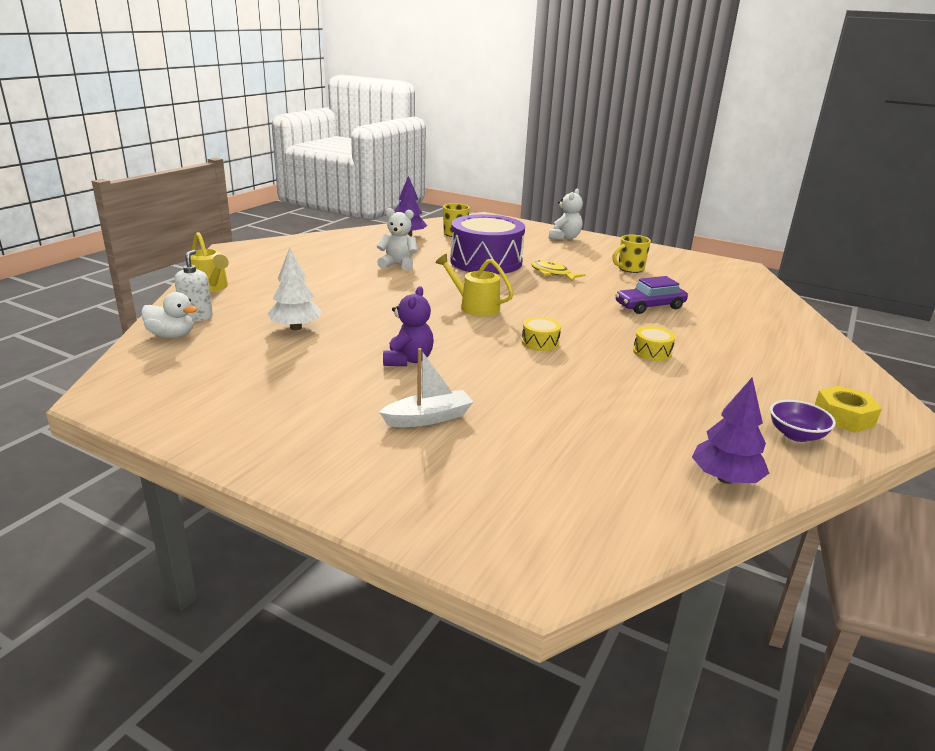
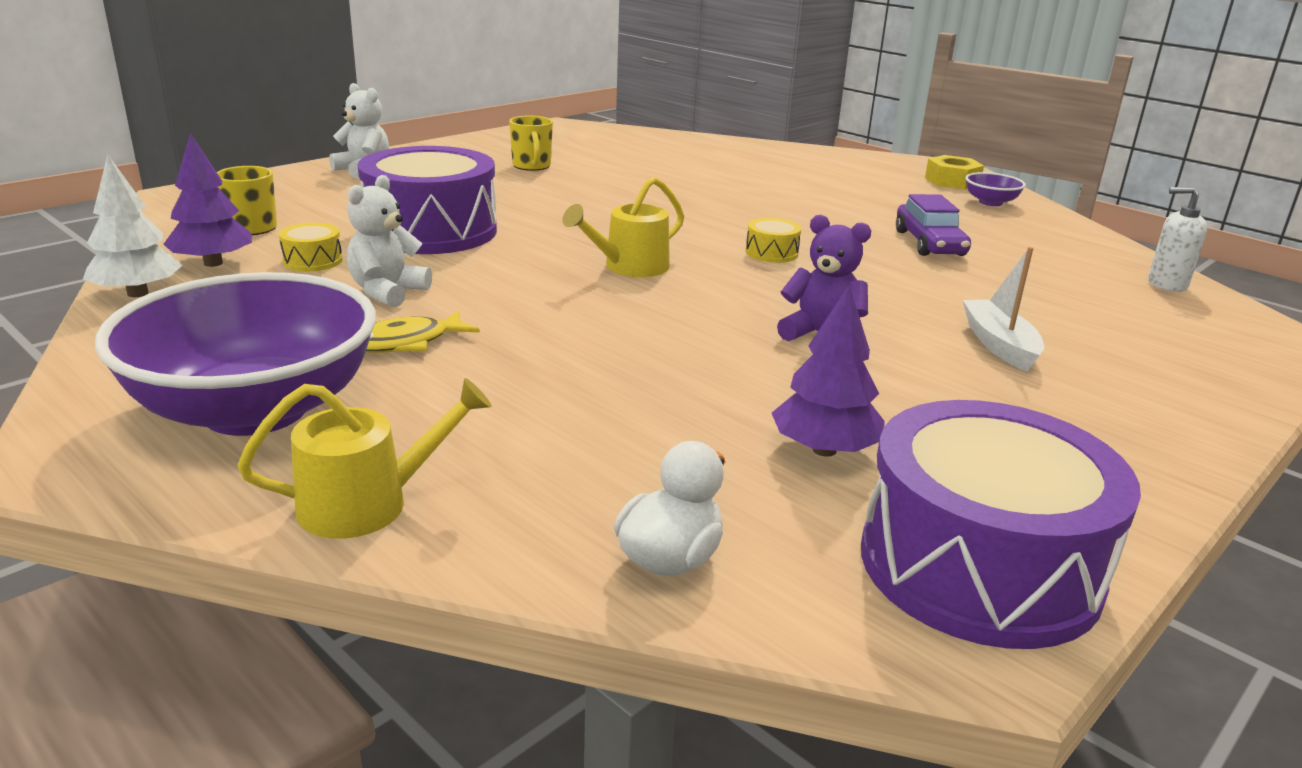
camera: 75 degrees left, 0 degrees up
(161, 397) = (979, 566): none -> purple drum
(197, 317) = (566, 524): white soap dispenser -> white soap dispenser (1166, 284)
(275, 263) = (255, 410): none -> purple bowl
(296, 327) = (668, 411): white tree -> white tree (138, 293)
(552, 273) = (520, 204): yellow fish -> yellow fish (406, 343)
(649, 306) = (670, 184): purple car -> purple car (929, 243)
(652, 352) = (808, 210): yellow drum -> yellow drum (312, 261)
(725, 479) = (1080, 241): purple tree -> purple tree (824, 450)

